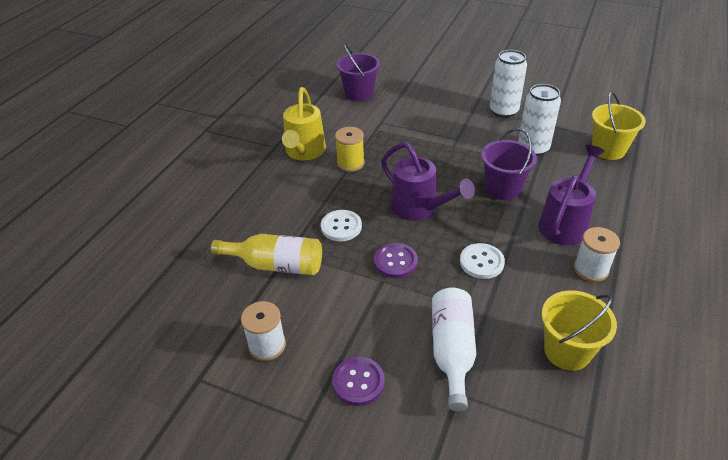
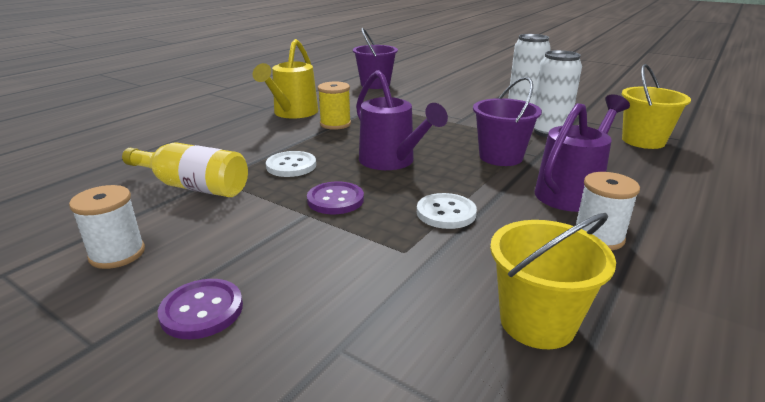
camera: 10 degrees right, 15 degrees down
(452, 351) = (358, 296): white bottle -> none

